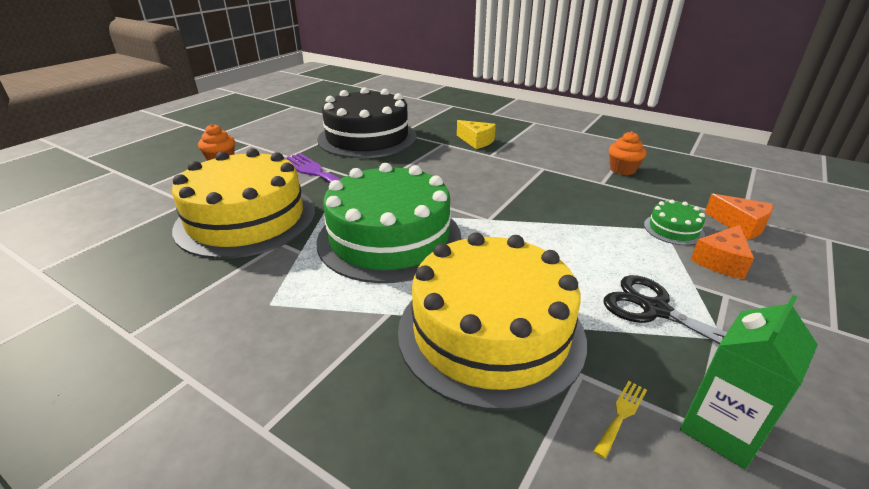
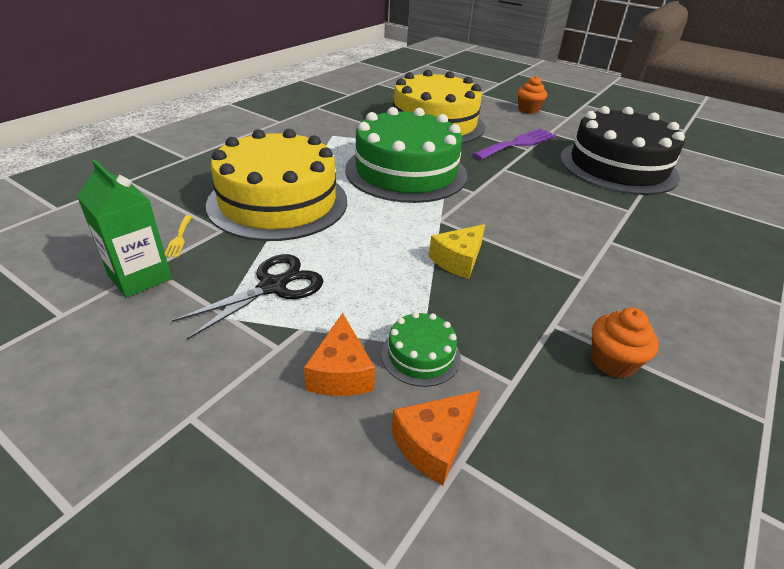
camera: 90 degrees right, 5 degrees up
(476, 141) = (653, 235): yellow cheese -> yellow cheese (458, 260)
(621, 415) = (179, 238): yellow fork -> yellow fork turned 45 degrees clockwise
(721, 261) = (340, 372): orange cheese -> orange cheese turned 135 degrees counterclockwise

